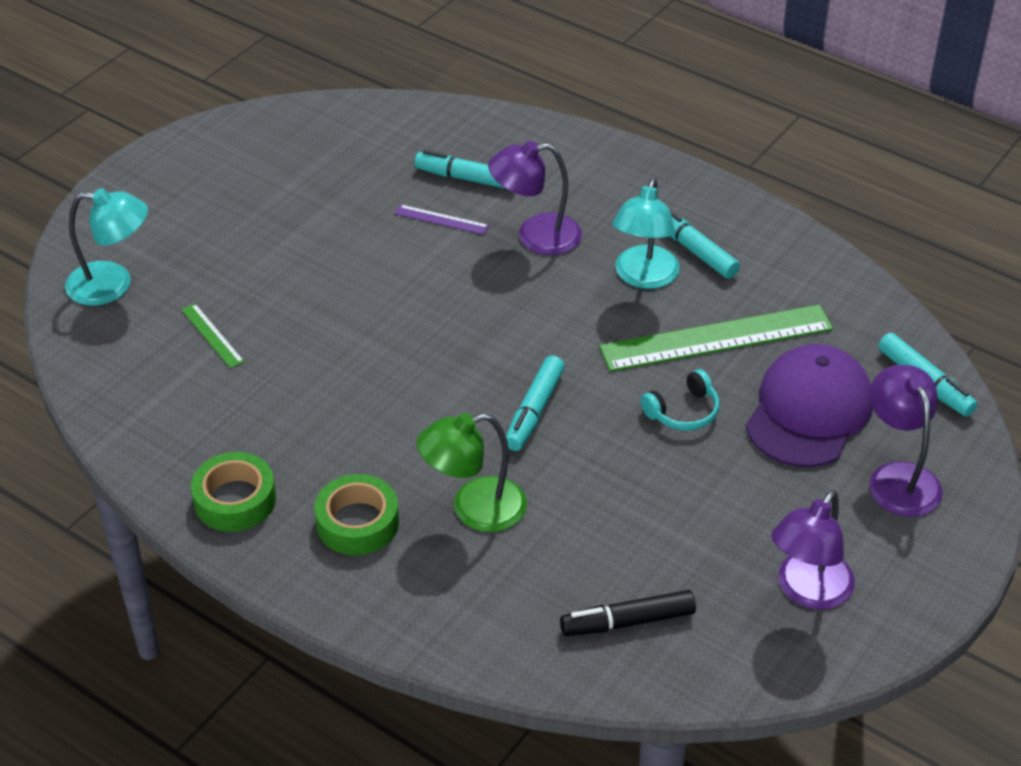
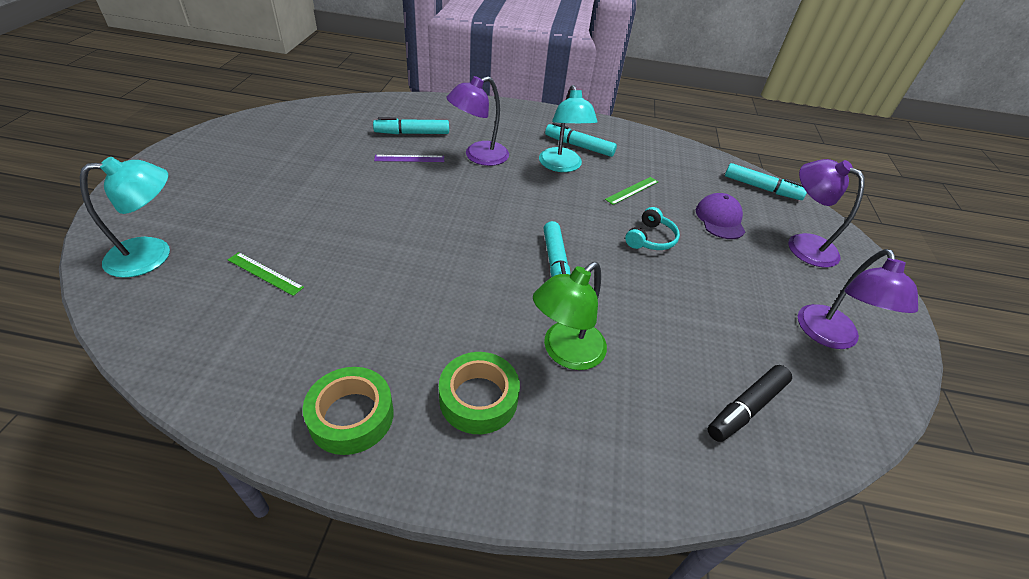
camera: 30 degrees left, 0 degrees up
(716, 338) = (632, 190): green ruler -> green ruler, size x0.44
(809, 411) = (720, 219): purple cap -> purple cap, size x0.58

